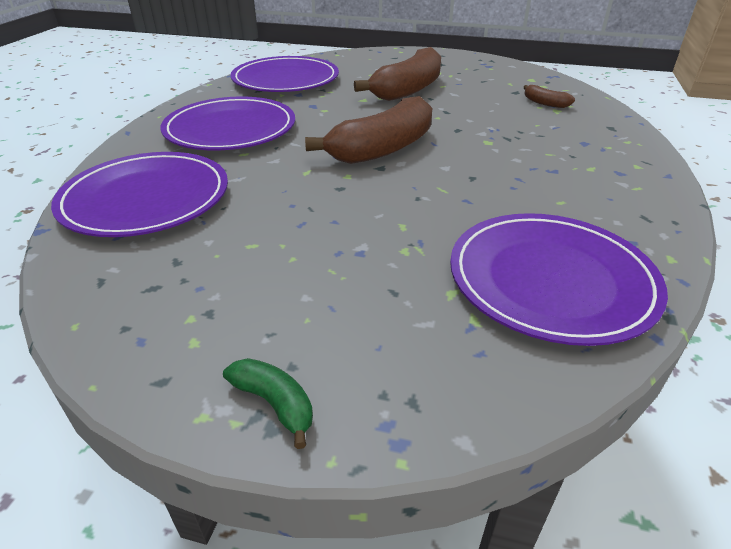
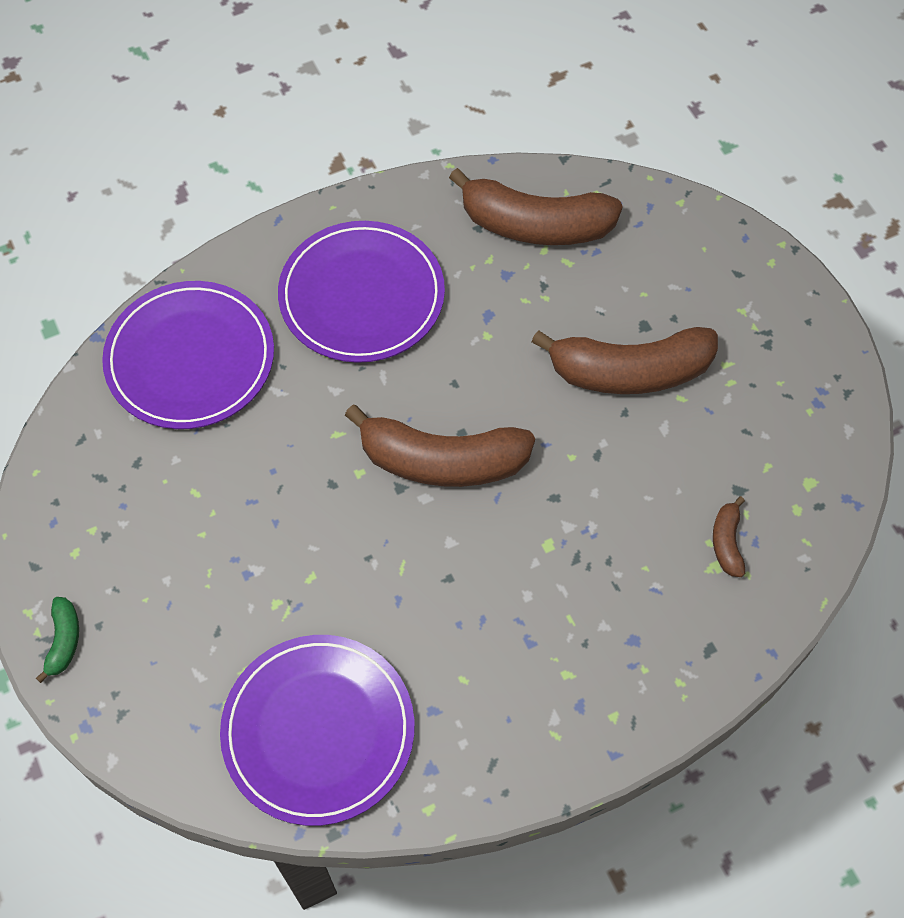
camera: 50 degrees right, 25 degrees up
(285, 79) = (535, 225): purple plate -> brown banana

